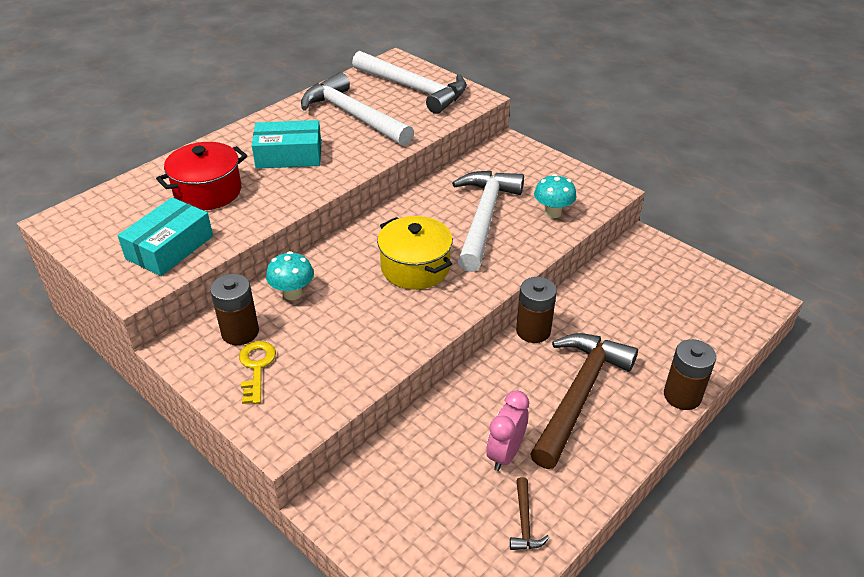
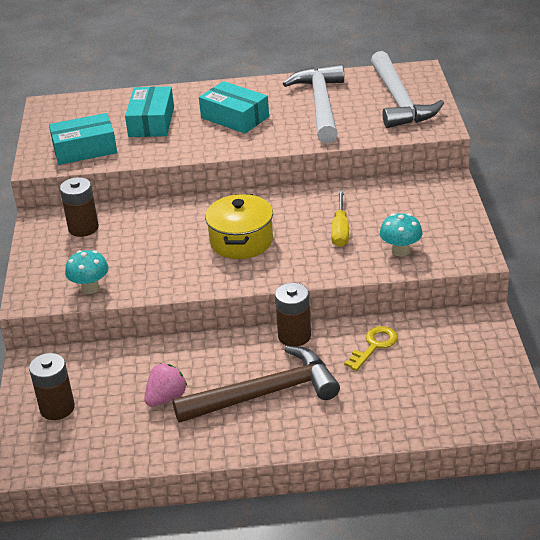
camera: 45 degrees right, 5 degrees down
(208, 192) = (151, 122): red pot -> turquoise box
(256, 367) = (66, 253): yellow key -> yellow key (374, 346)
(293, 293) = (143, 219): turquoise mushroom -> turquoise mushroom (90, 288)
(484, 218) = (340, 230): white hammer -> yellow screwdriver
(505, 453) = (166, 398): pink clock -> pink strawberry
(524, 522) = (124, 441): brown hammer -> none
(682, 396) = (339, 438): brown battery -> brown battery (57, 408)

